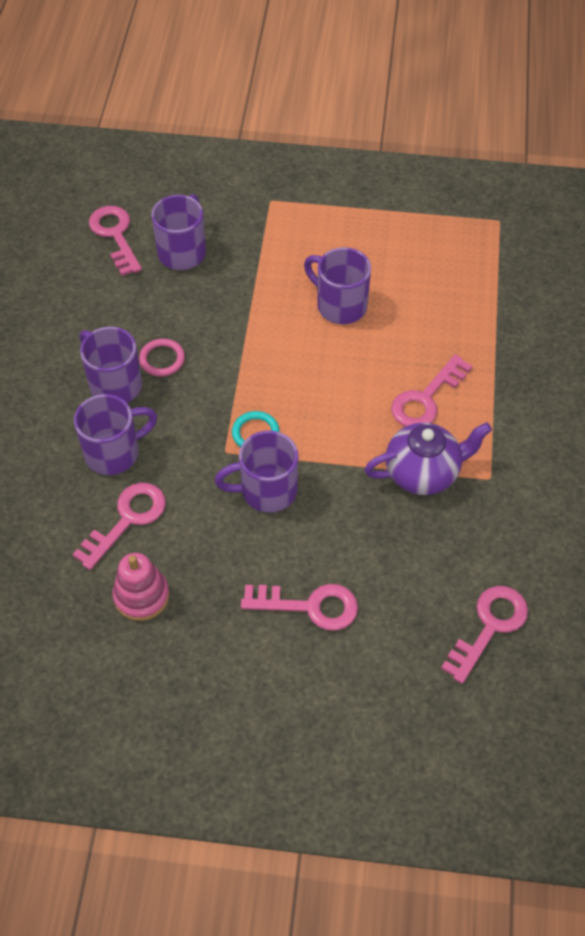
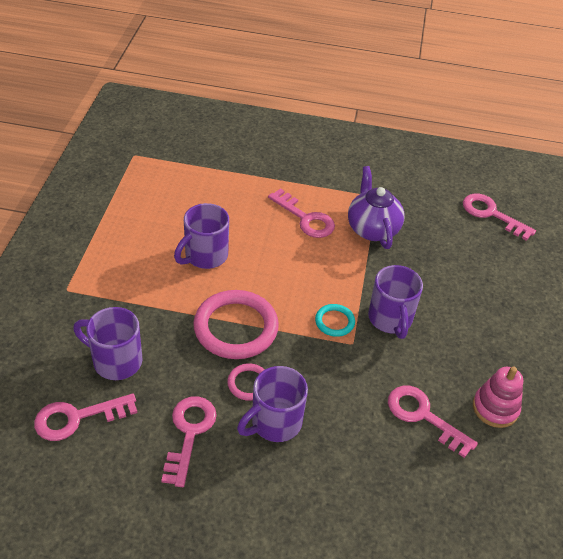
camera: 90 degrees left, 10 degrees down
(114, 452) = (353, 424): purple mug -> none
(236, 342) = (236, 327): none -> pink ring
(310, 606) = (489, 303): pink key -> pink key (189, 433)

